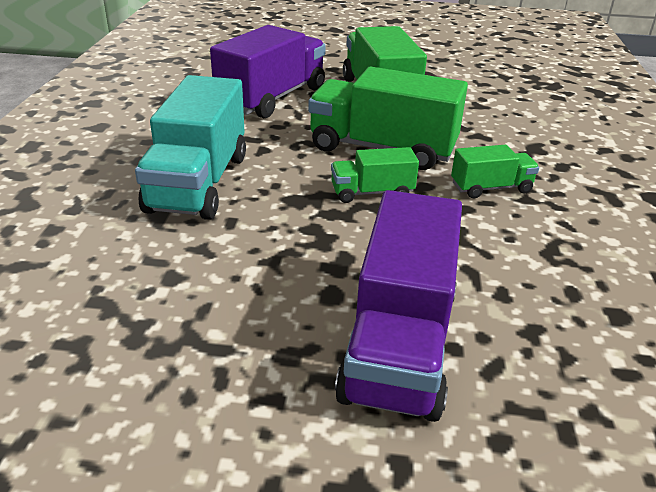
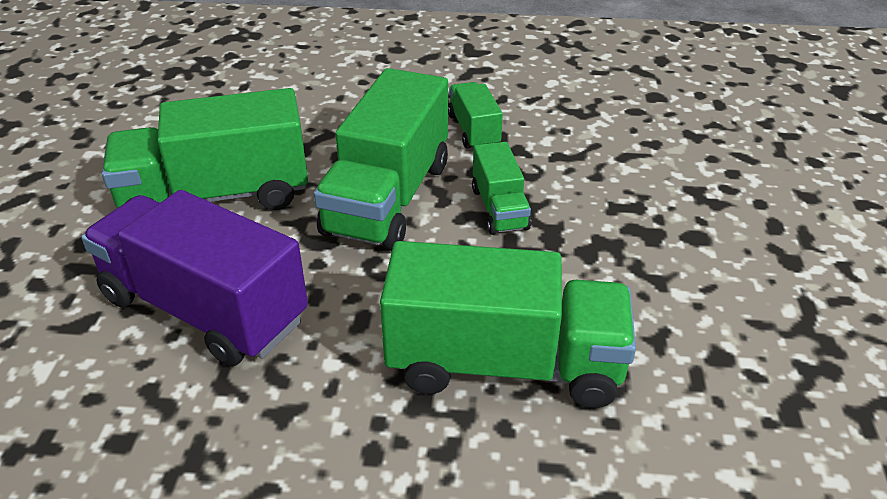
camera: 90 degrees left, 5 degrees up
(198, 183) = (504, 364): turquoise truck -> green truck
(399, 343) = (742, 199): purple truck -> none

